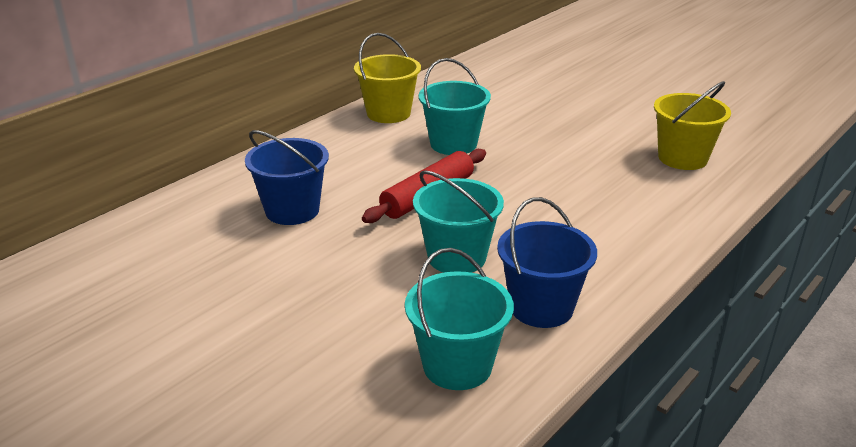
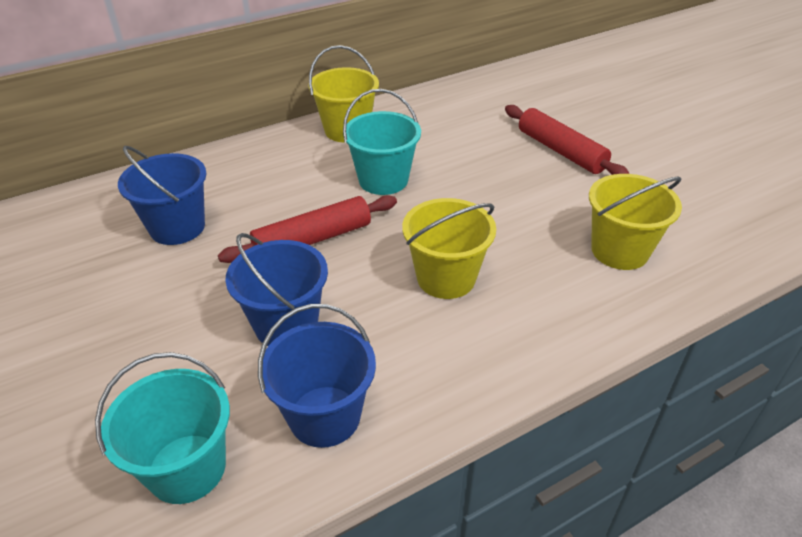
camera: 20 degrees right, 10 degrees up
(456, 257) = (286, 324): turquoise bucket -> blue bucket
(563, 200) = (446, 278): none -> yellow bucket
(586, 100) = (561, 151): none -> red rolling pin

